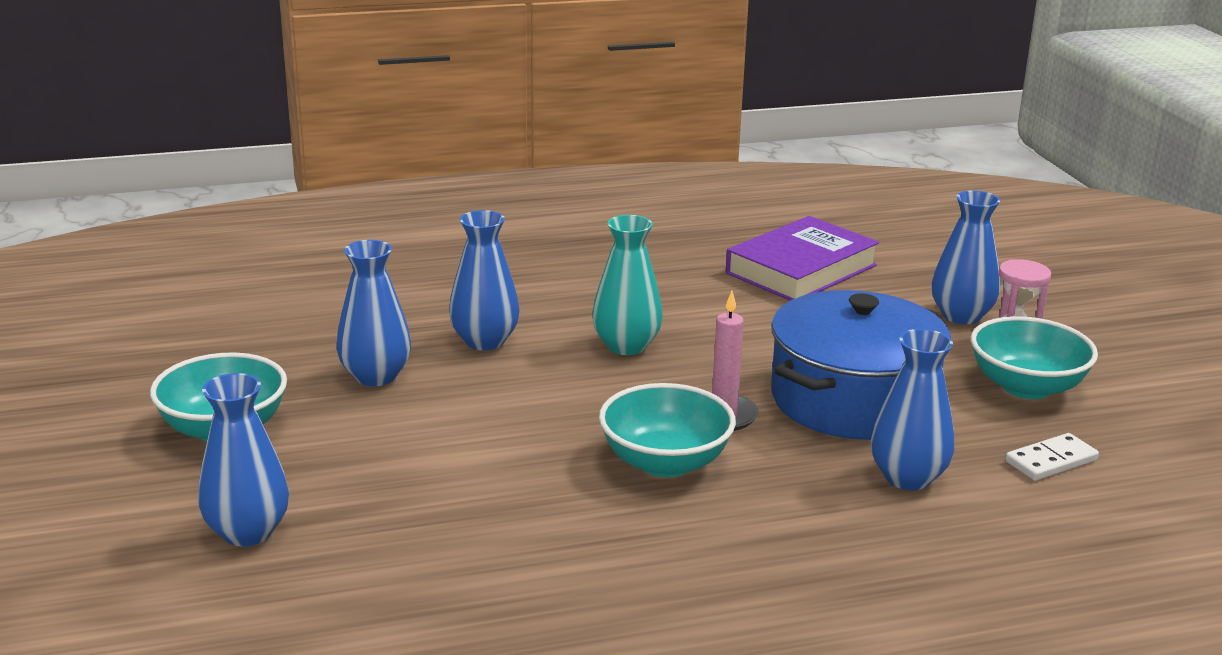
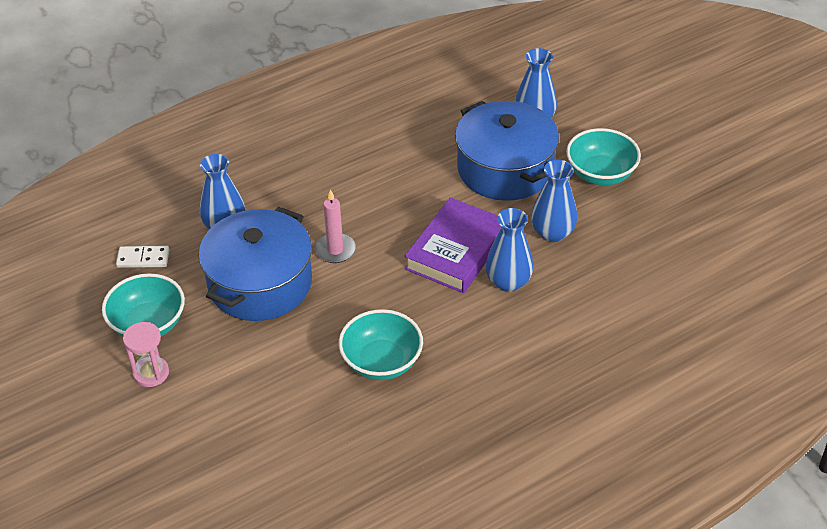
camera: 165 degrees right, 20 degrees up
(375, 466) = (505, 169): none -> blue pot
(626, 346) = (416, 301): turquoise vase -> none
(665, 462) = (357, 206): turquoise bowl -> turquoise bowl (381, 362)
(801, 269) = (315, 435): purple book -> purple book (456, 251)
(961, 316) = (186, 399): blue vase -> none
(1051, 461) = (143, 258): white domino -> white domino turned 45 degrees clockwise

